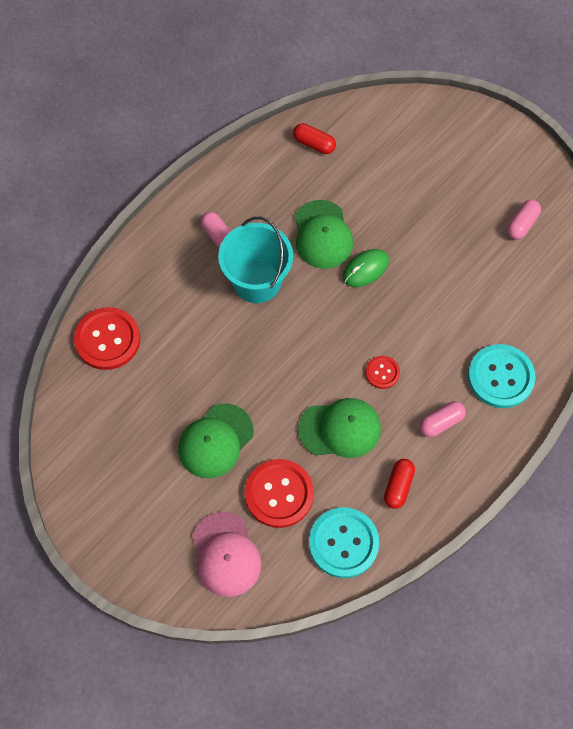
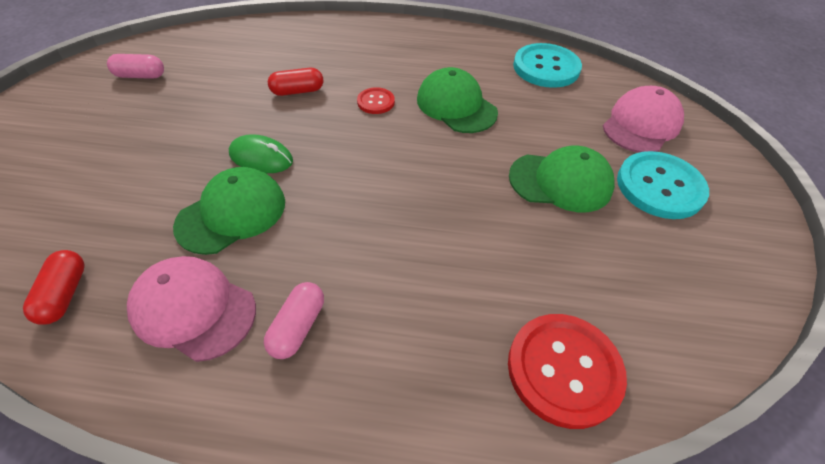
camera: 125 degrees left, 15 degrees down
(257, 281) = (343, 244): turquoise bucket -> none
(263, 195) = (193, 309): none -> pink cap
(279, 494) = (554, 116): red button -> none
(398, 486) = (469, 58): red capsule -> red capsule (297, 91)
(441, 422) = (392, 56): pink capsule -> none
(500, 377) = (322, 41): turquoise button -> turquoise button (659, 187)

